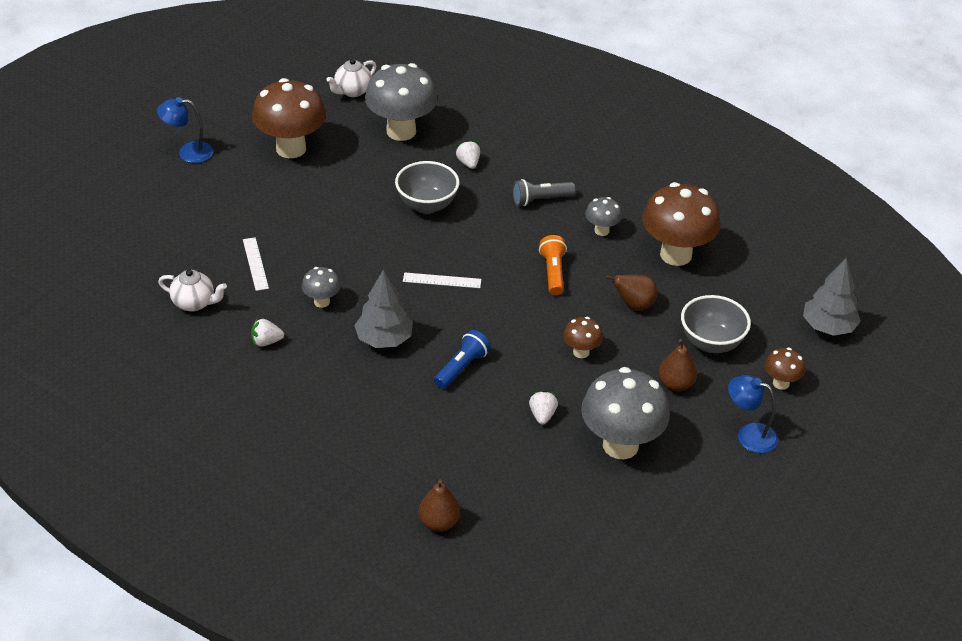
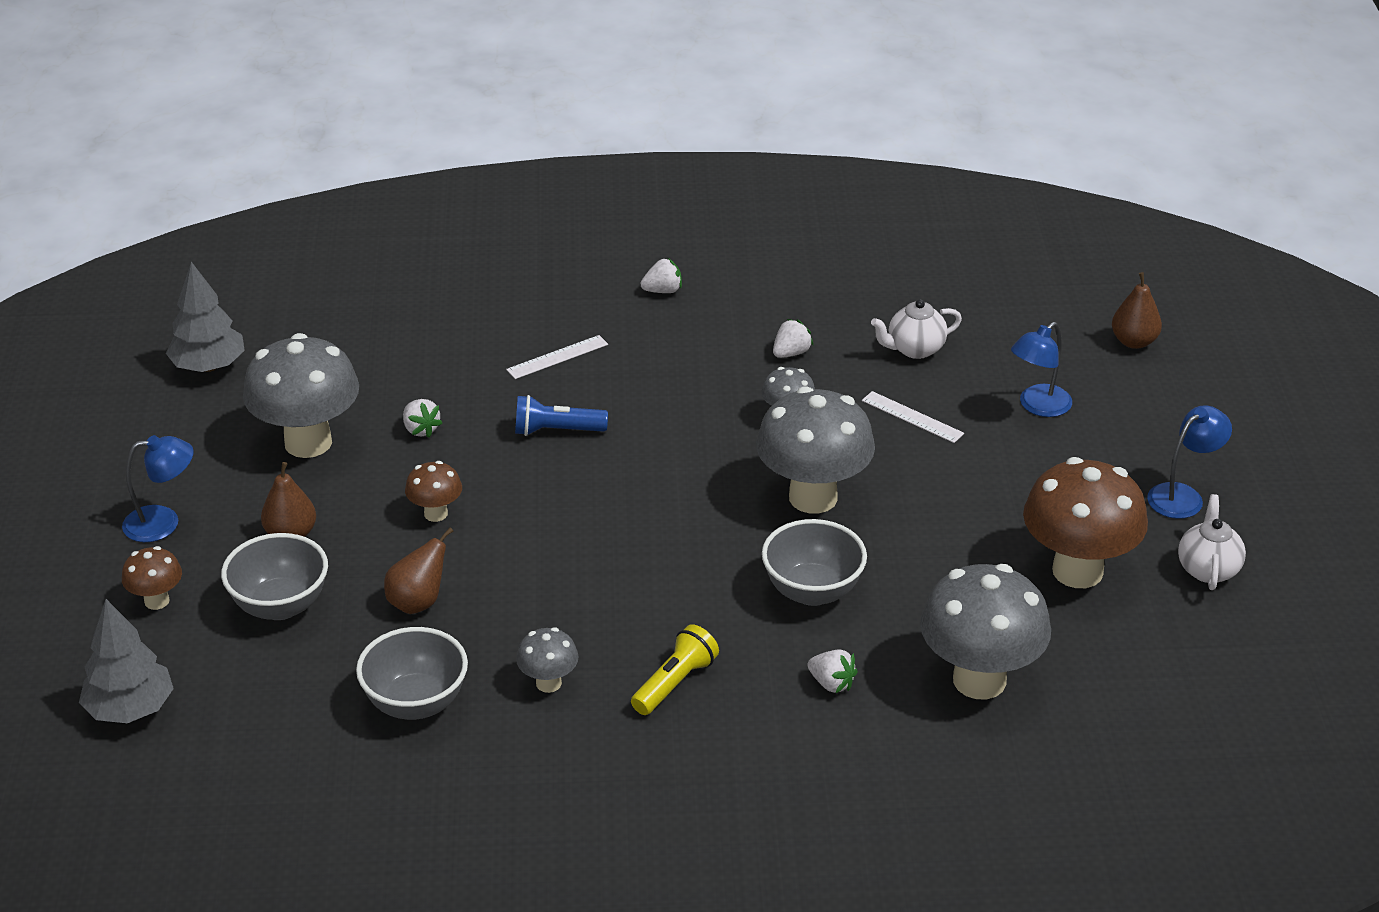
camera: 145 degrees right, 5 degrees down
(182, 232) = (1038, 406): none -> blue lamp
(285, 436) = (663, 291): none -> white strawberry
(352, 91) = (1128, 706): white teapot -> white teapot (1208, 569)
(367, 249) = (813, 497): none -> grey mushroom
(384, 339) = (672, 415): grey tree -> grey tree (208, 366)
(439, 523) = (436, 297): brown pear -> brown pear (1134, 342)
(442, 280) = (683, 509): white ruler -> white ruler (557, 357)
(461, 367) = (556, 431): blue flashlight -> blue flashlight turned 90 degrees clockwise
(540, 200) = (675, 683): grey flashlight -> yellow flashlight
(553, 273) = (558, 590): orange flashlight -> none
(676, 255) = (416, 703): brown mushroom -> grey bowl

